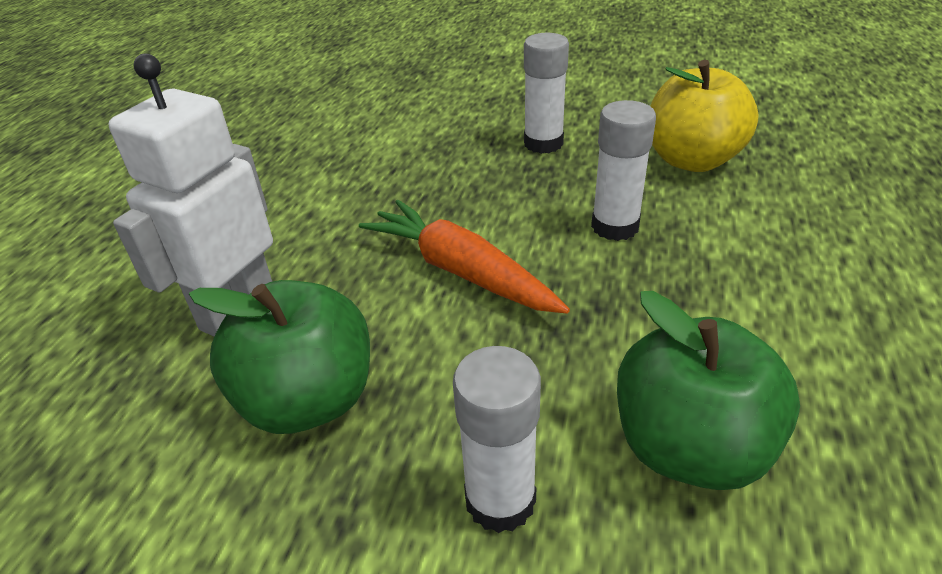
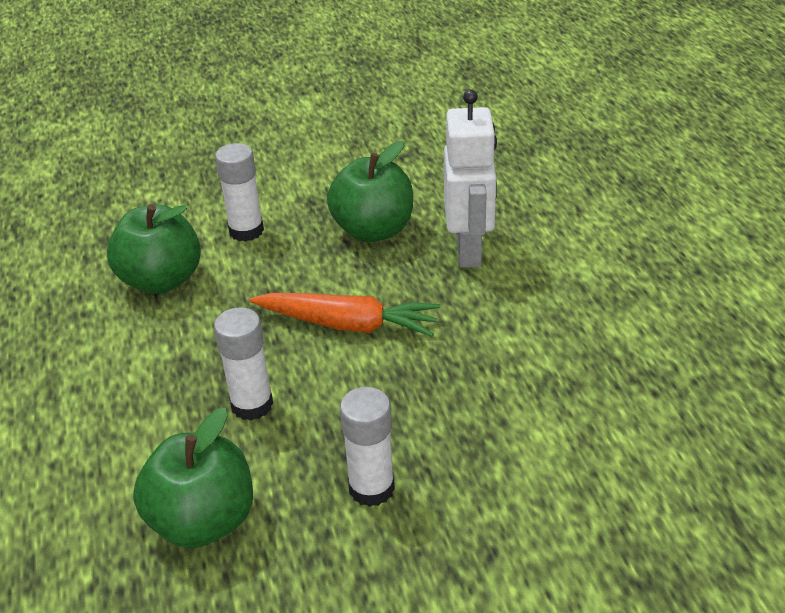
camera: 150 degrees right, 0 degrees up
(692, 160) = (203, 520): yellow apple -> green apple

